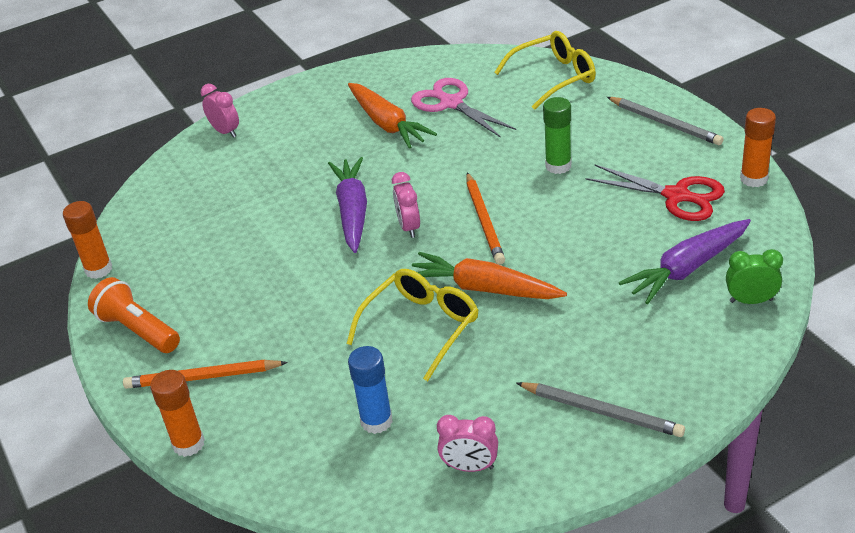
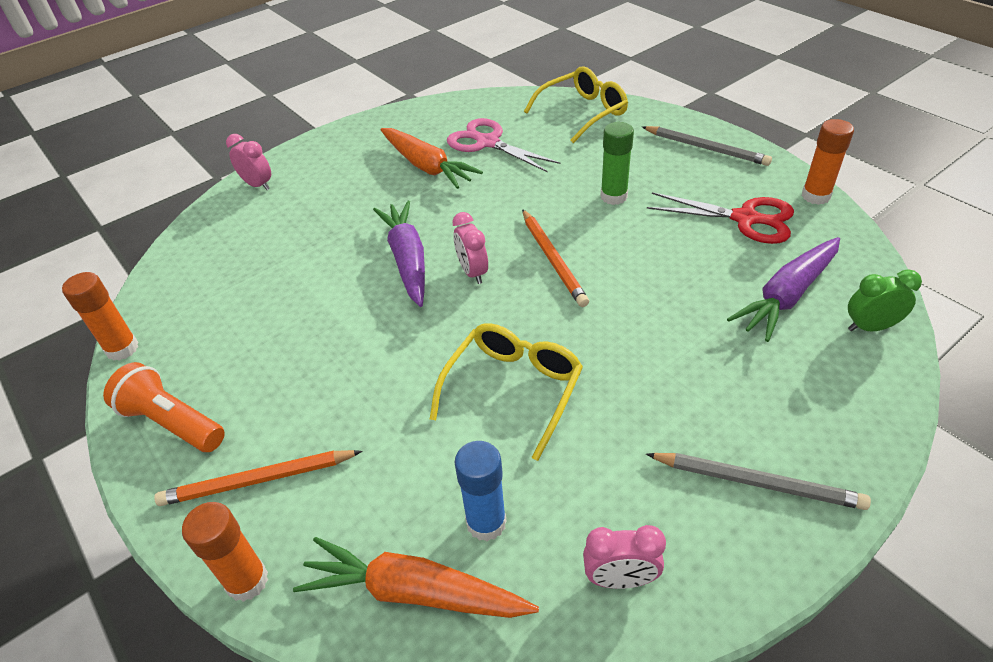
camera: 10 degrees left, 5 degrees up
(483, 288) = (573, 336): orange carrot -> orange carrot (413, 592)

